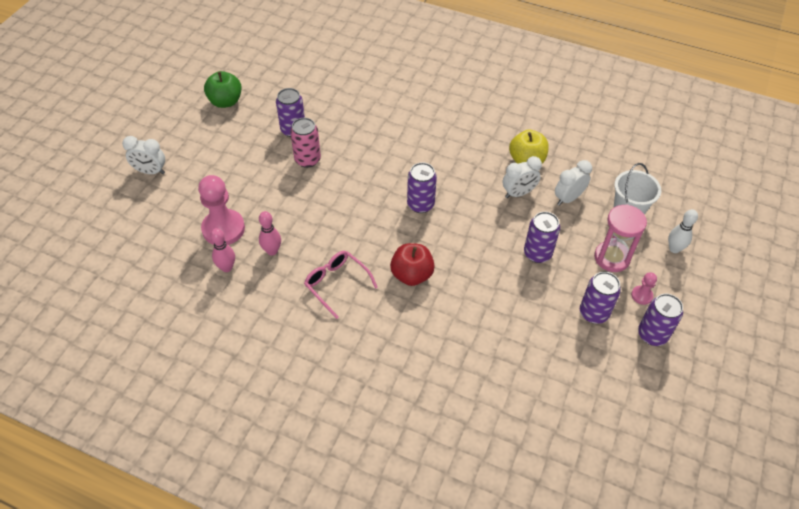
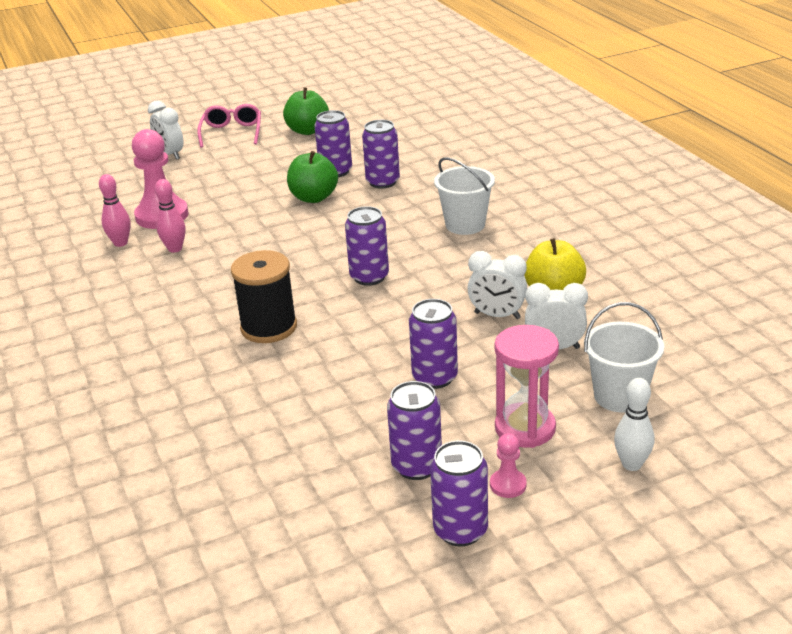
camera: 45 degrees right, 20 degrees down
(307, 160) = (314, 198): pink can -> green apple
(335, 124) = (382, 182): none -> purple can
(336, 284) = (189, 299): pink glasses -> pink glasses (232, 132)
(412, 275) = (269, 327): red apple -> black spool
(425, 135) = (465, 225): none -> white bucket

